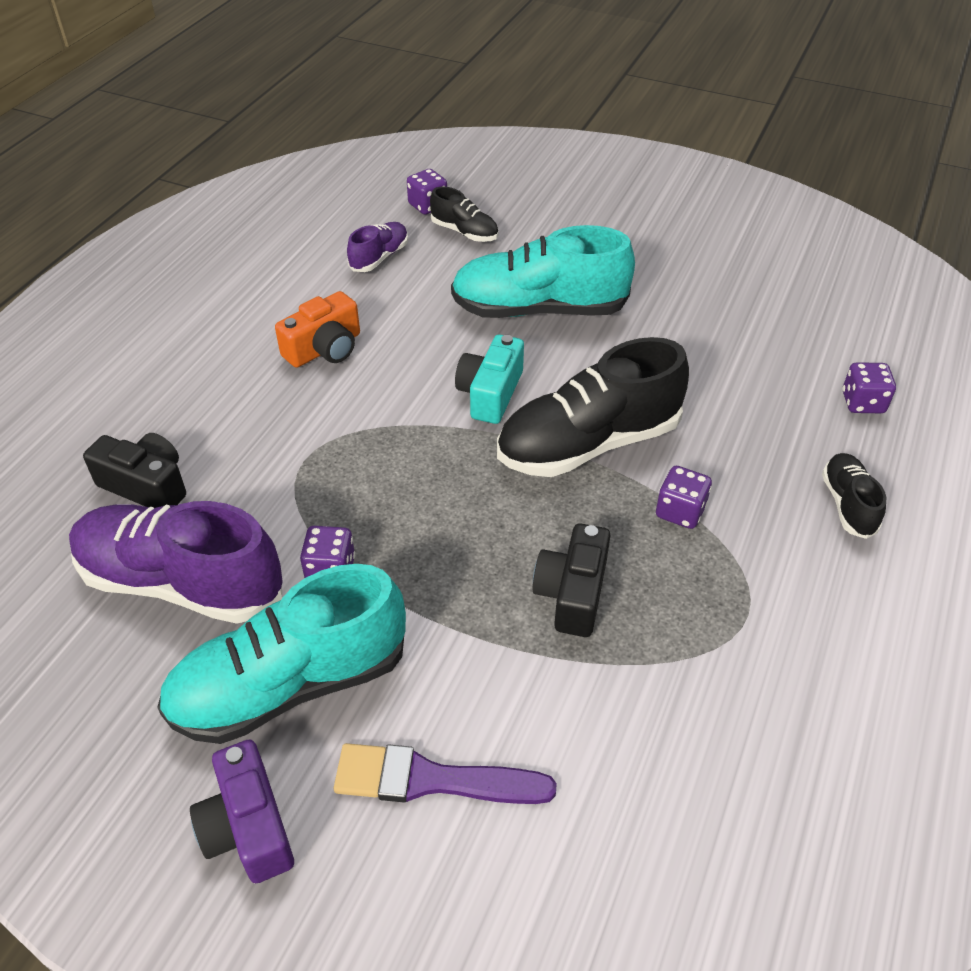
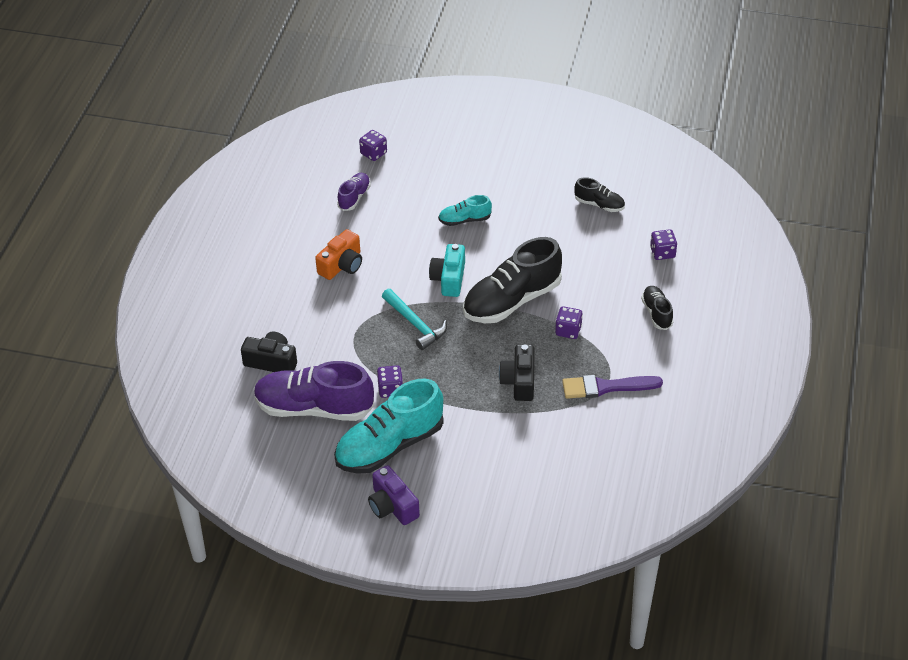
camera: 10 degrees left, 0 degrees up
(412, 459) = (415, 324): none -> turquoise hammer
(431, 780) = (471, 474): purple brush -> purple brush (606, 387)
(464, 232) = (404, 170): black shoe -> black shoe (599, 204)
(538, 309) = (464, 220): turquoise shoe -> turquoise shoe, size x0.49

